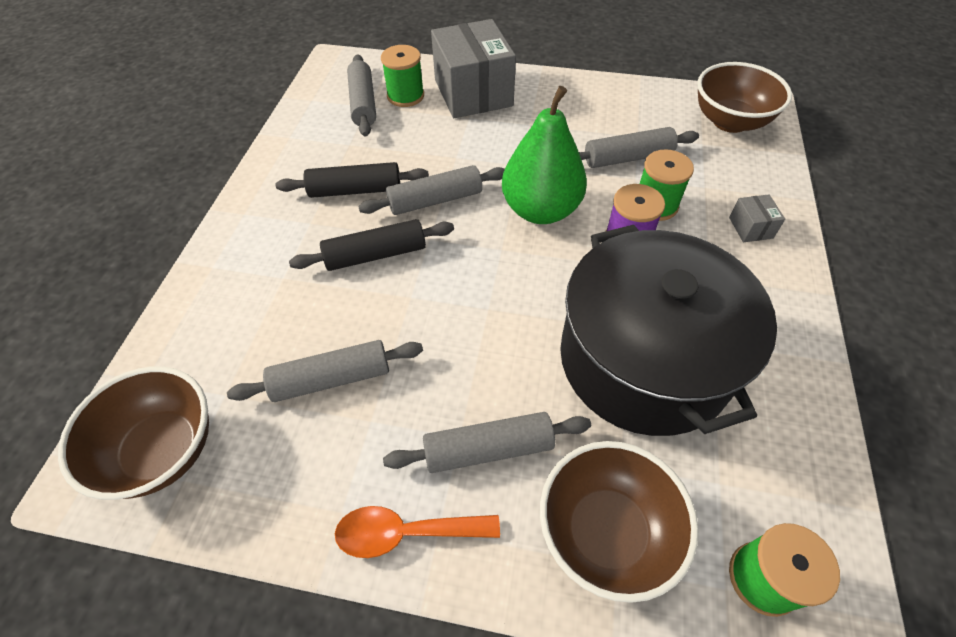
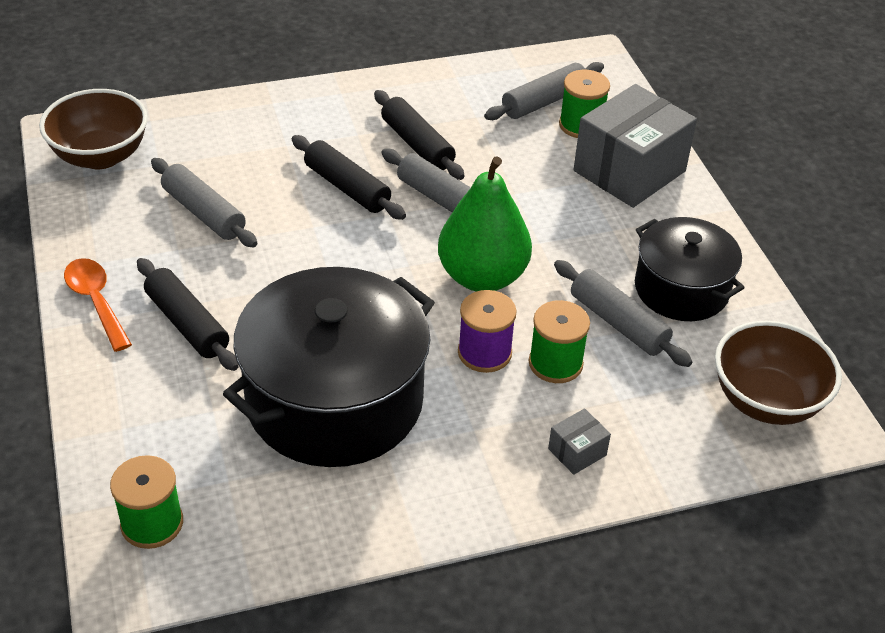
camera: 60 degrees right, 10 degrees down
(488, 449) = (187, 324): grey rolling pin -> black rolling pin
(606, 532) = (148, 414): brown bowl -> none
(608, 116) = (681, 289): none -> black pot

